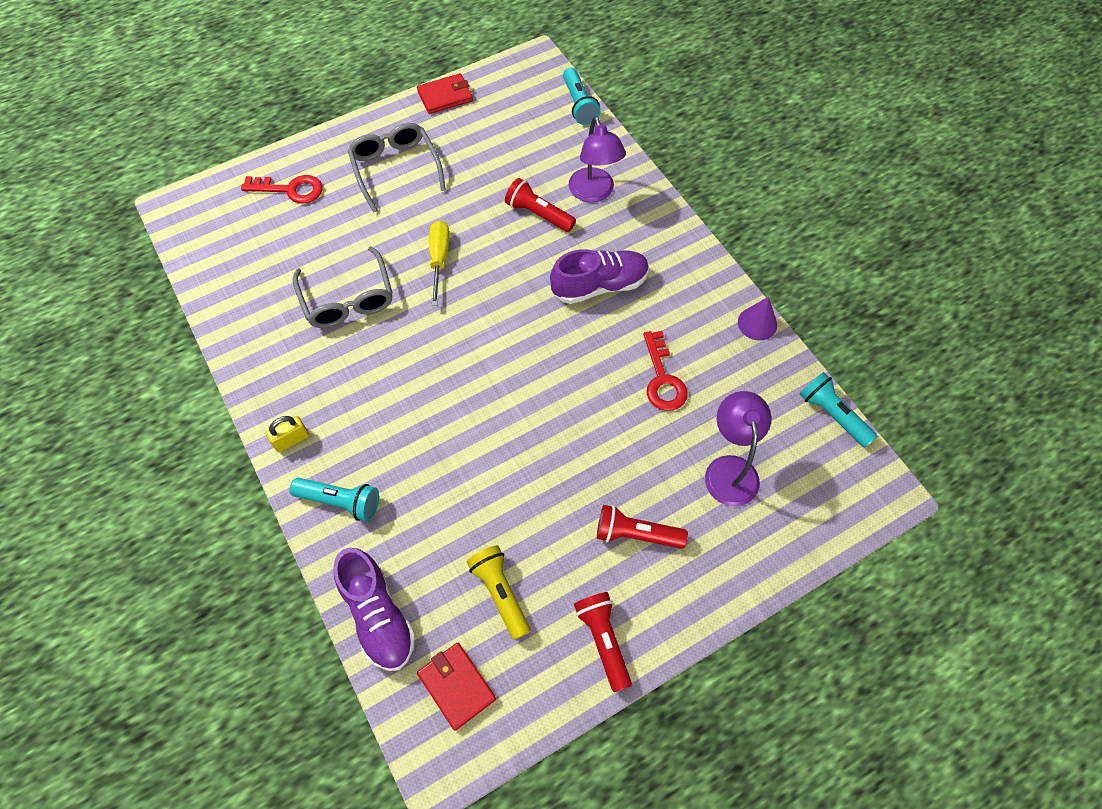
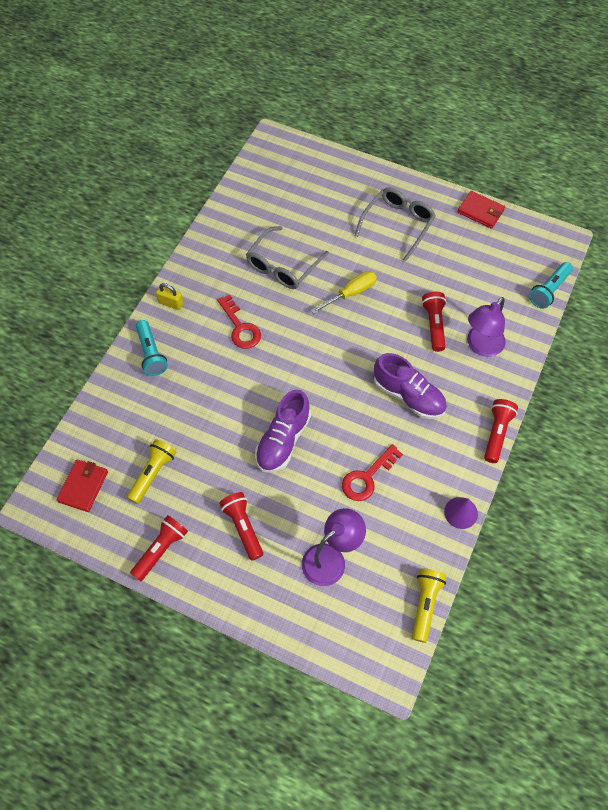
camera: 55 degrees right, 0 degrees up
(290, 189) = (334, 183): red key -> red key (240, 327)
(378, 615) = (98, 419): purple shoe -> purple shoe (283, 440)
(695, 241) = (496, 433): none -> red flashlight
(832, 415) = (425, 604): turquoise flashlight -> yellow flashlight

